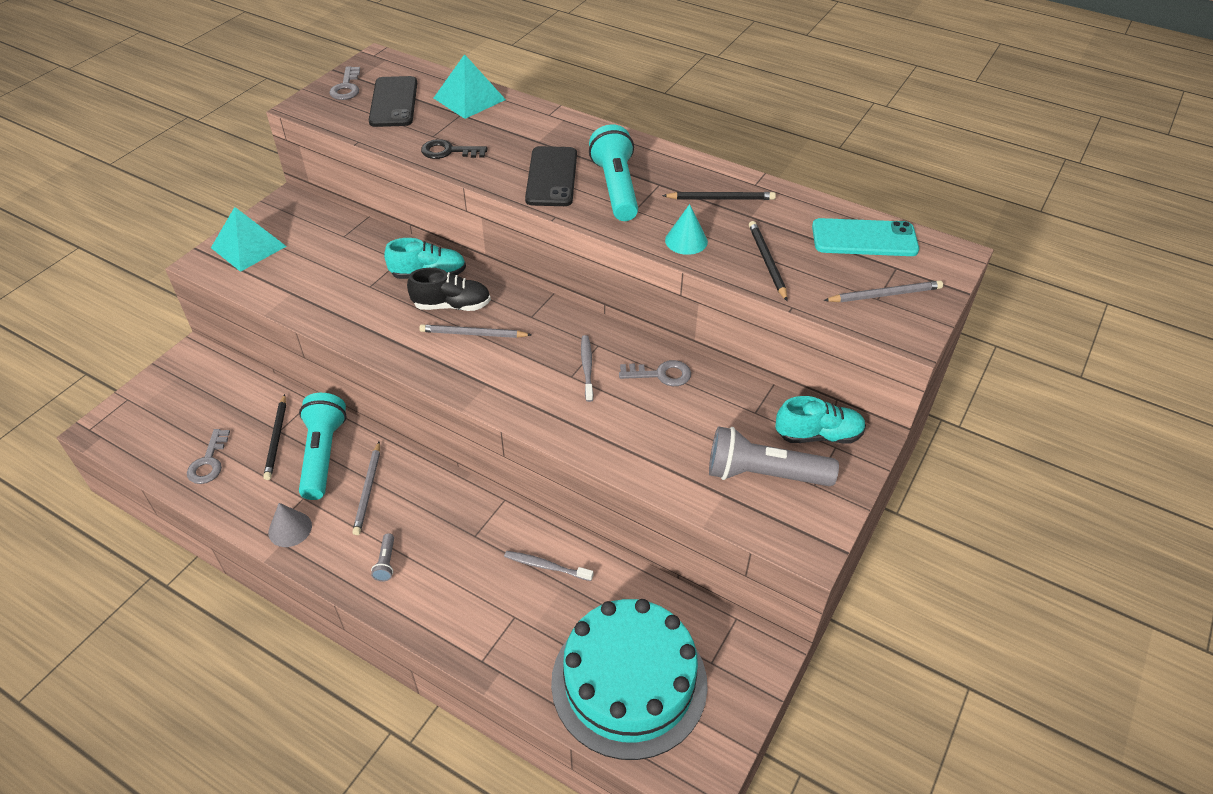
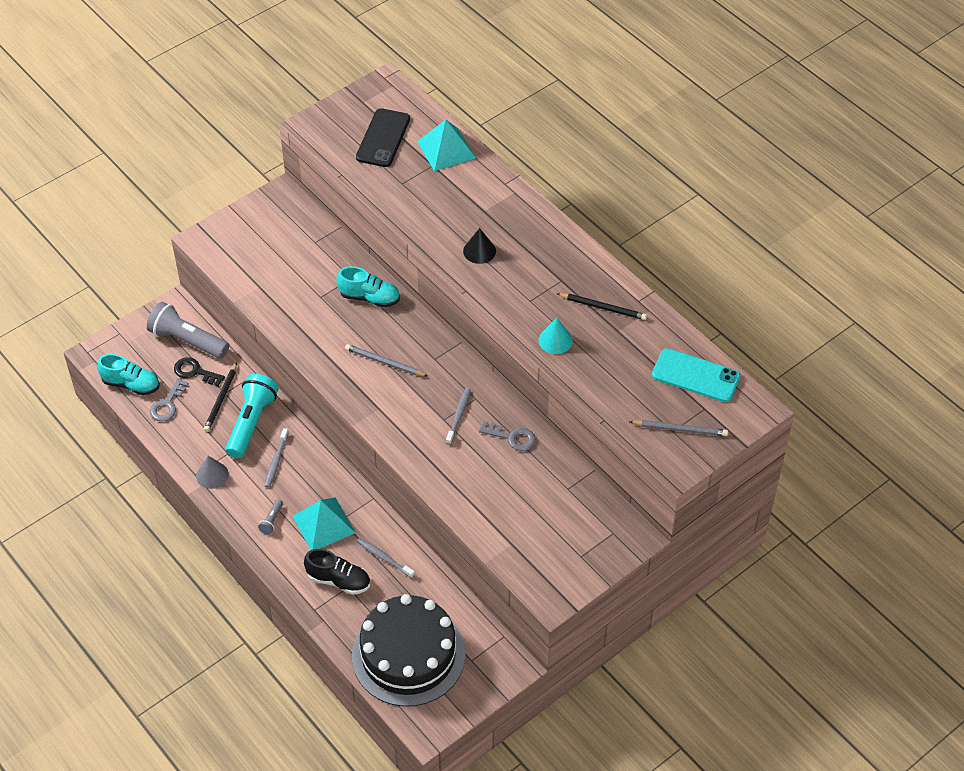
camera: 20 degrees right, 5 degrees up
(248, 247) = (238, 233): turquoise pyramid -> turquoise pyramid (323, 524)
(346, 87) = (350, 111): grey key -> none
(368, 490) = (276, 461): grey pencil -> grey toothbrush
(448, 151) = (408, 203): black key -> black key (195, 372)
(452, 305) = (377, 332): black shoe -> black shoe (339, 580)
(551, 177) = (479, 251): black phone -> black cone
(616, 188) = (525, 275): turquoise flashlight -> none
(629, 682) = (408, 655): turquoise cake -> black cake
(763, 474) = (548, 537): grey flashlight -> grey flashlight (187, 341)
(767, 262) = (607, 376): black pencil -> none
(818, 435) = (605, 520): turquoise shoe -> turquoise shoe (131, 384)

